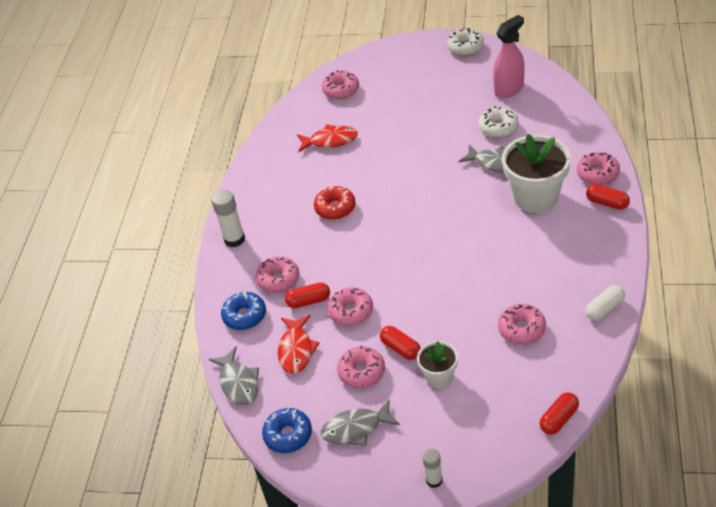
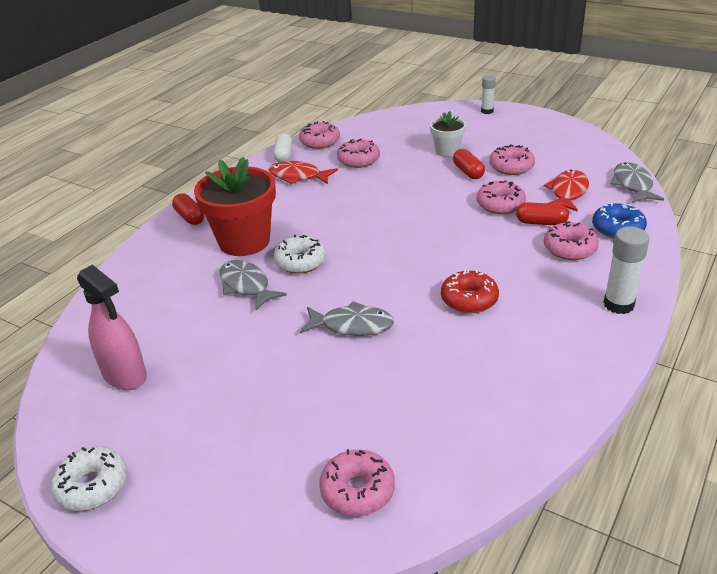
camera: 160 degrees left, 10 degrees down
(288, 435) = (592, 149): blue donut -> none
(330, 140) = (428, 395): red fish -> red fish (298, 176)
(356, 428) = (532, 141): grey fish -> grey fish (352, 325)
(498, 127) = (198, 326): white donut -> white donut (300, 262)
(509, 89) = (125, 375): pink spray bottle -> pink spray bottle turned 120 degrees counterclockwise
(536, 197) = (244, 241): white flower pot -> red flower pot
(559, 419) = (379, 117): red capsule -> none
(597, 174) = (164, 242): pink donut -> pink donut (320, 142)
(604, 309) = (284, 156): white capsule -> white capsule turned 75 degrees counterclockwise

